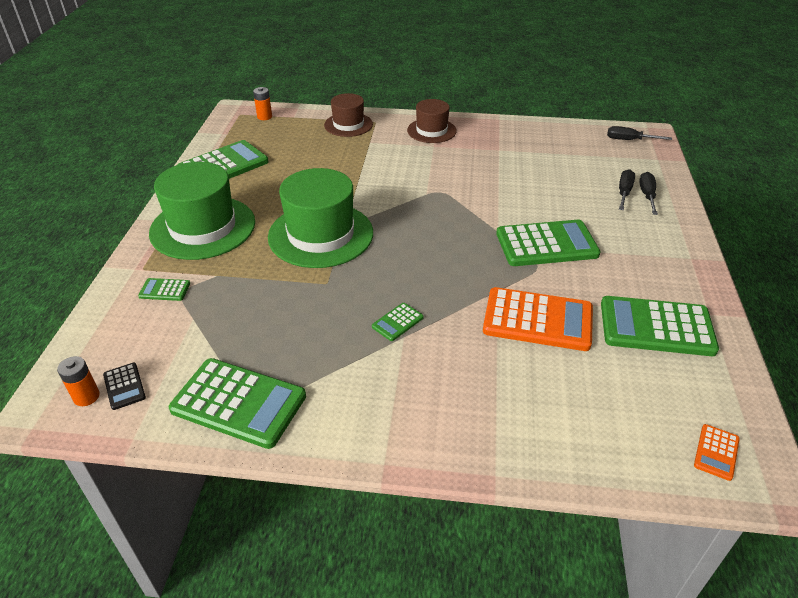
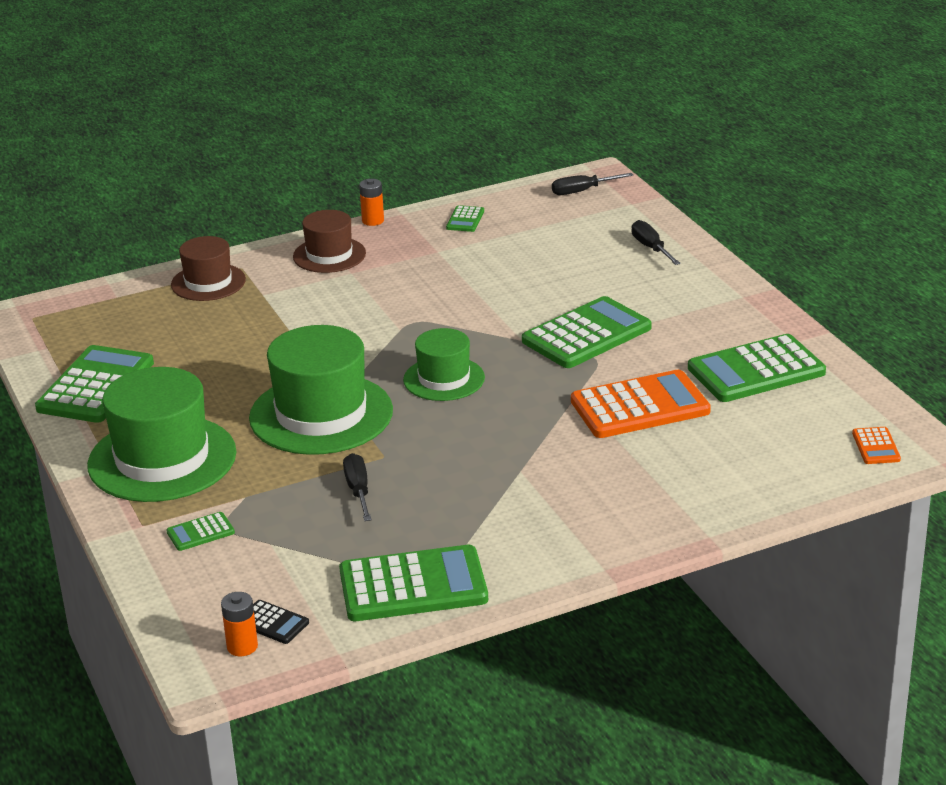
camera: 30 degrees left, 10 degrees down
(264, 117) = (74, 309): orange battery -> orange battery (373, 221)
(397, 322) = (501, 461): green calculator -> green calculator (465, 219)
(420, 240) = (444, 379): none -> green hat
(624, 192) = (623, 252): black screwdriver -> black screwdriver (358, 490)

